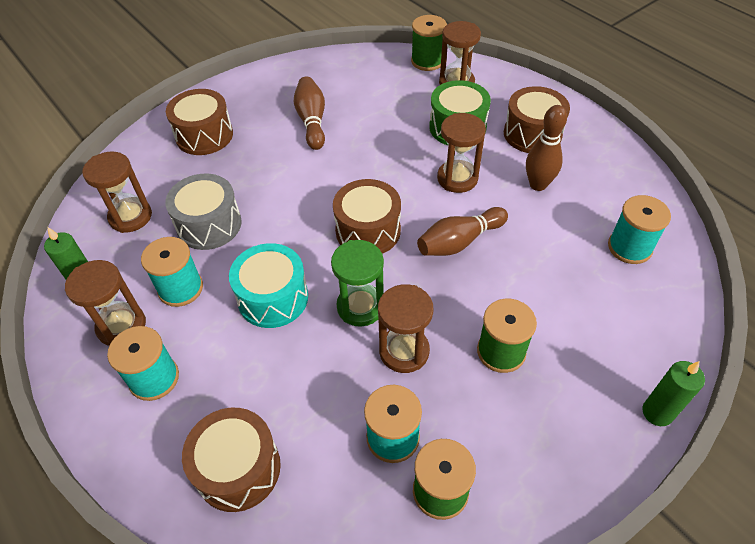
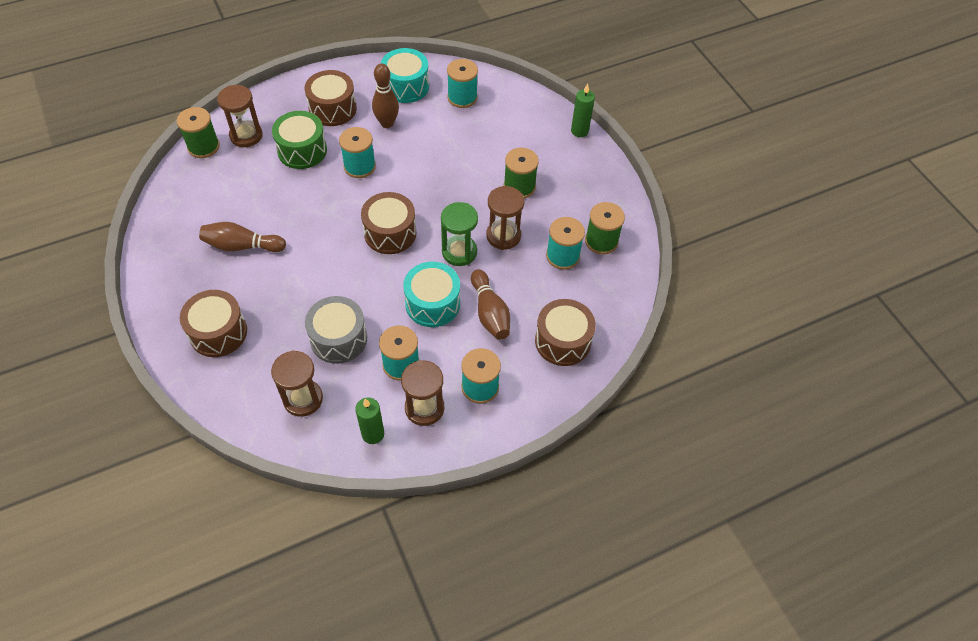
camera: 80 degrees left, 5 degrees up
(457, 178) = (359, 166): brown hourglass -> turquoise spool
(459, 242) = (422, 182): brown bowling pin -> brown bowling pin (490, 312)
(610, 186) = (406, 86): none -> turquoise drum

